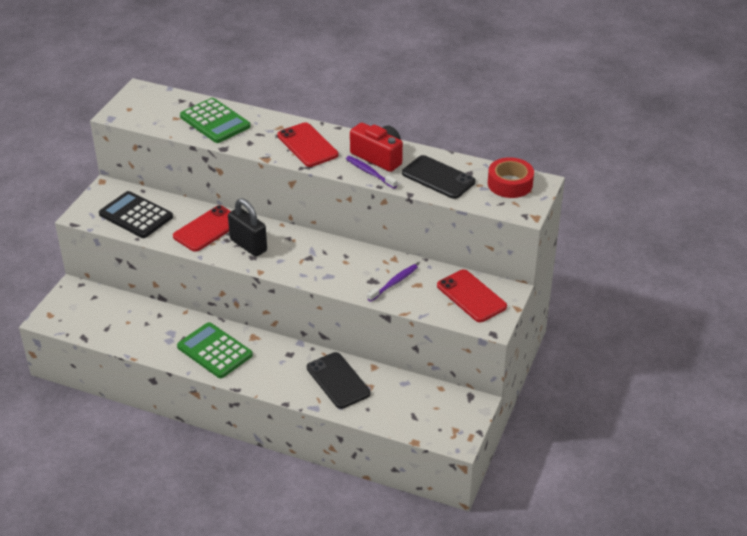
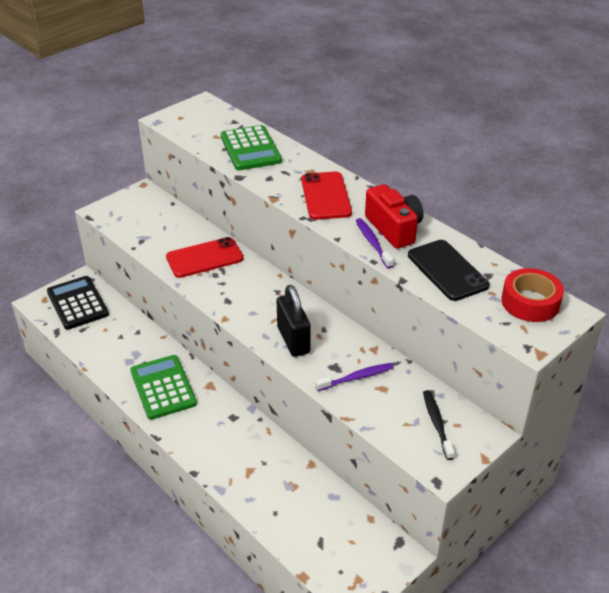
camera: 25 degrees right, 0 degrees up
(136, 215) = (148, 225): black calculator -> black calculator (77, 303)
(248, 245) = (232, 287): black padlock -> black padlock (293, 340)
(338, 380) = (264, 466): black phone -> none
(471, 296) = (437, 424): red phone -> black toothbrush

